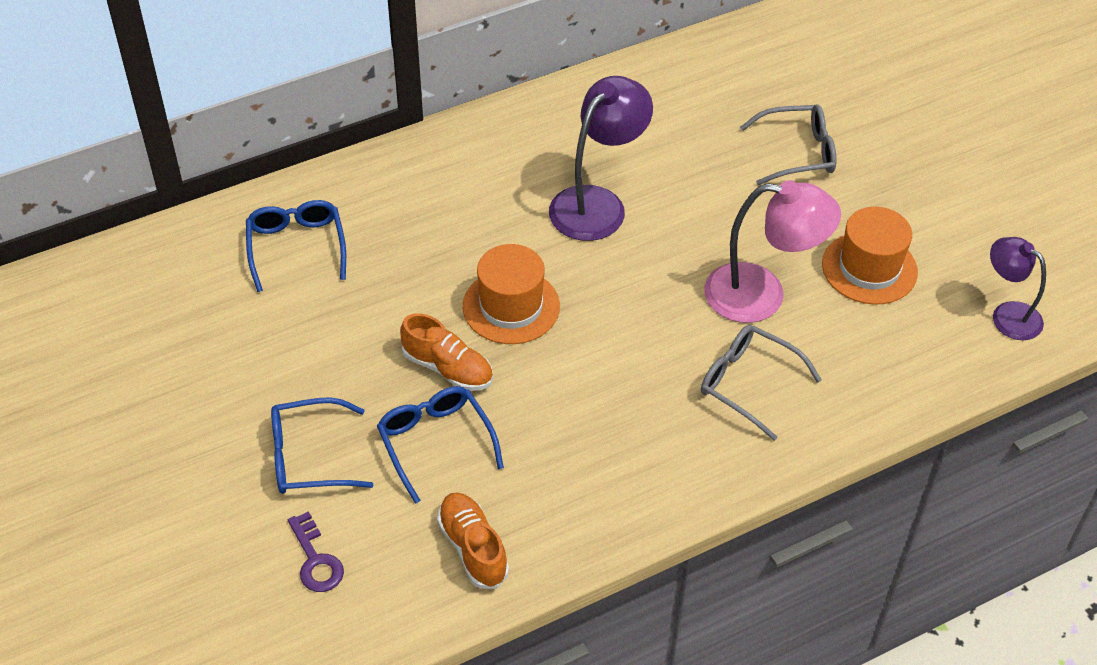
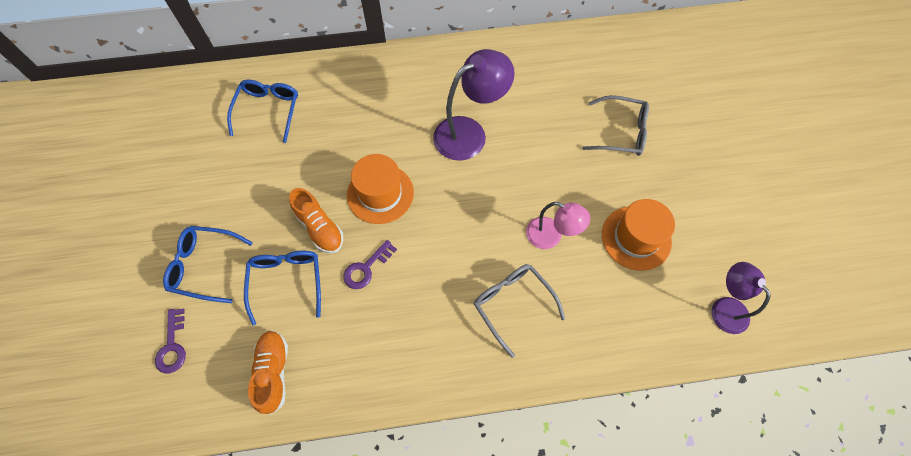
camera: 20 degrees right, 15 degrees up
(536, 397) = (366, 268): none -> purple key
(762, 295) = (551, 236): pink lamp -> pink lamp, size x0.63

